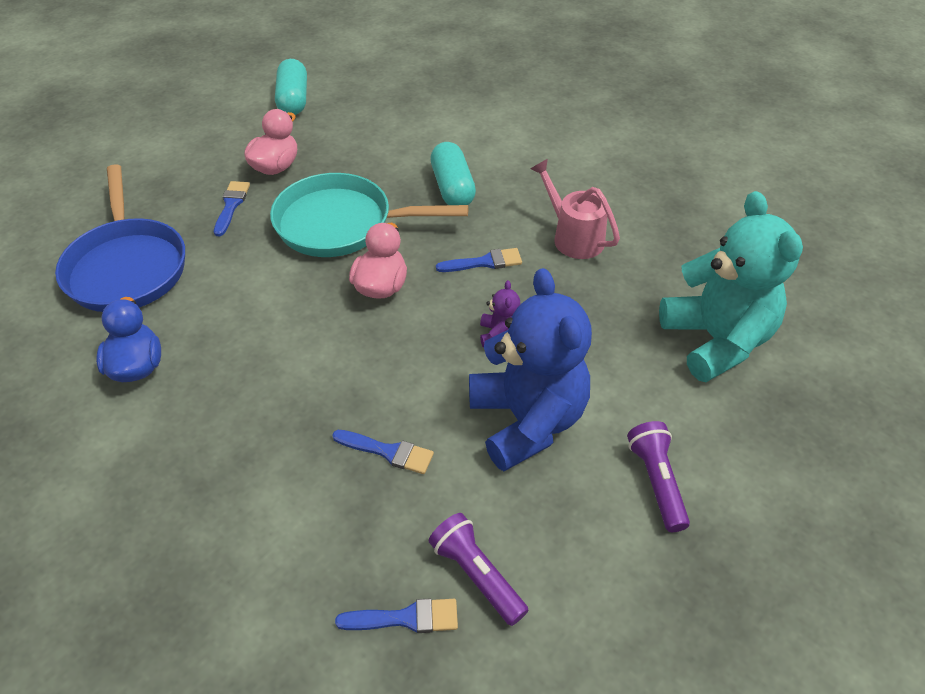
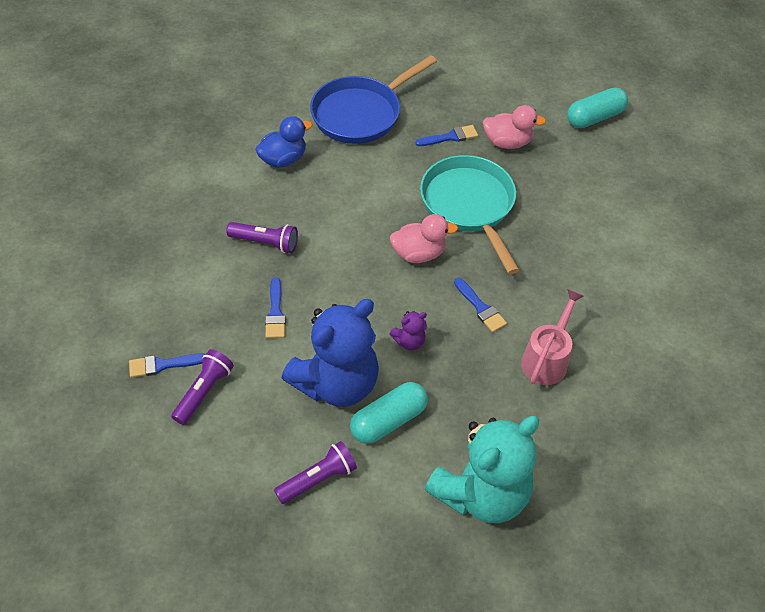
camera: 65 degrees right, 5 degrees up
(266, 429) = (265, 243): none -> purple flashlight
(406, 618) = (163, 365): blue brush -> blue brush turned 105 degrees clockwise
(452, 188) = (555, 258): turquoise capsule -> turquoise capsule (388, 421)

